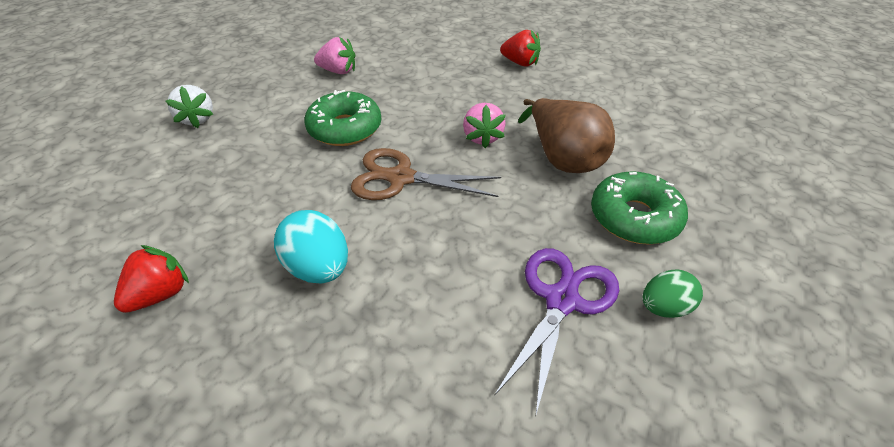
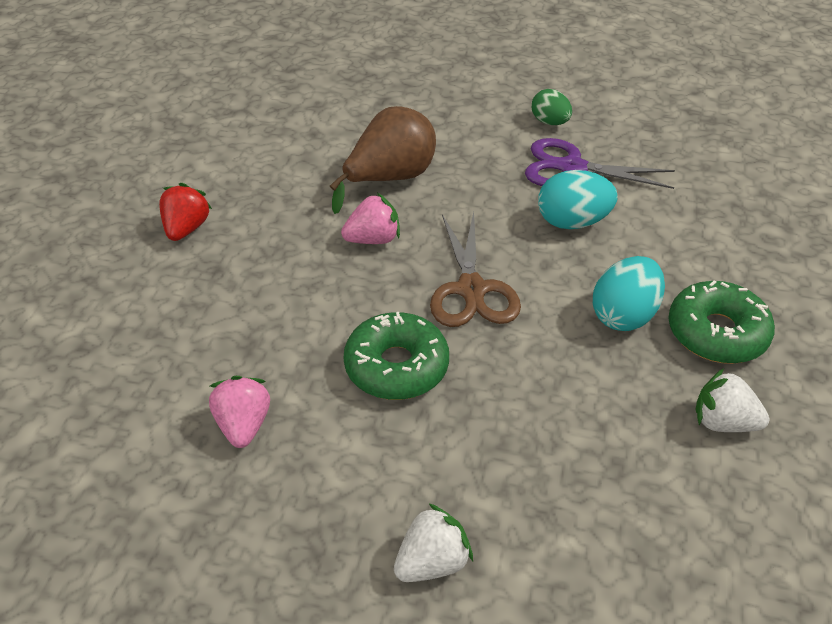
camera: 105 degrees left, 0 degrees up
(160, 294) = (723, 422): red strawberry -> white strawberry
(464, 270) = (572, 222): none -> turquoise egg
(634, 217) = (459, 135): green donut -> green donut (717, 333)

